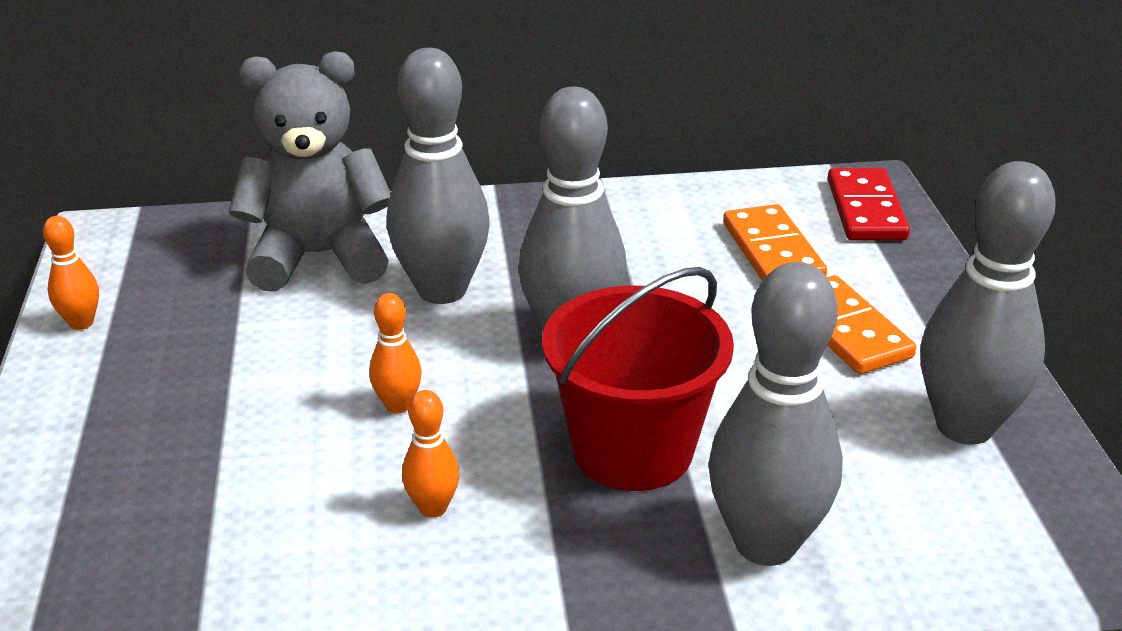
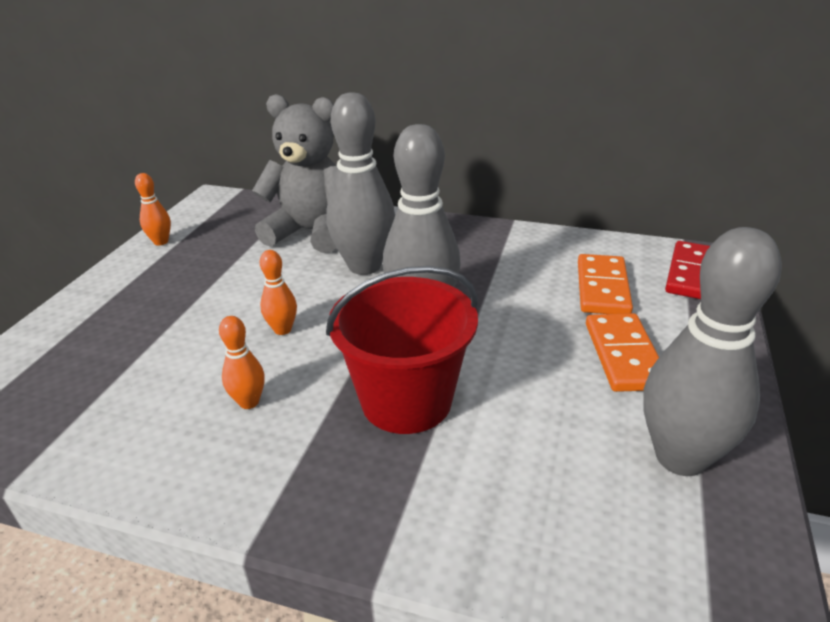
camera: 25 degrees right, 0 degrees up
(765, 543) = (453, 503): grey bowling pin -> none

